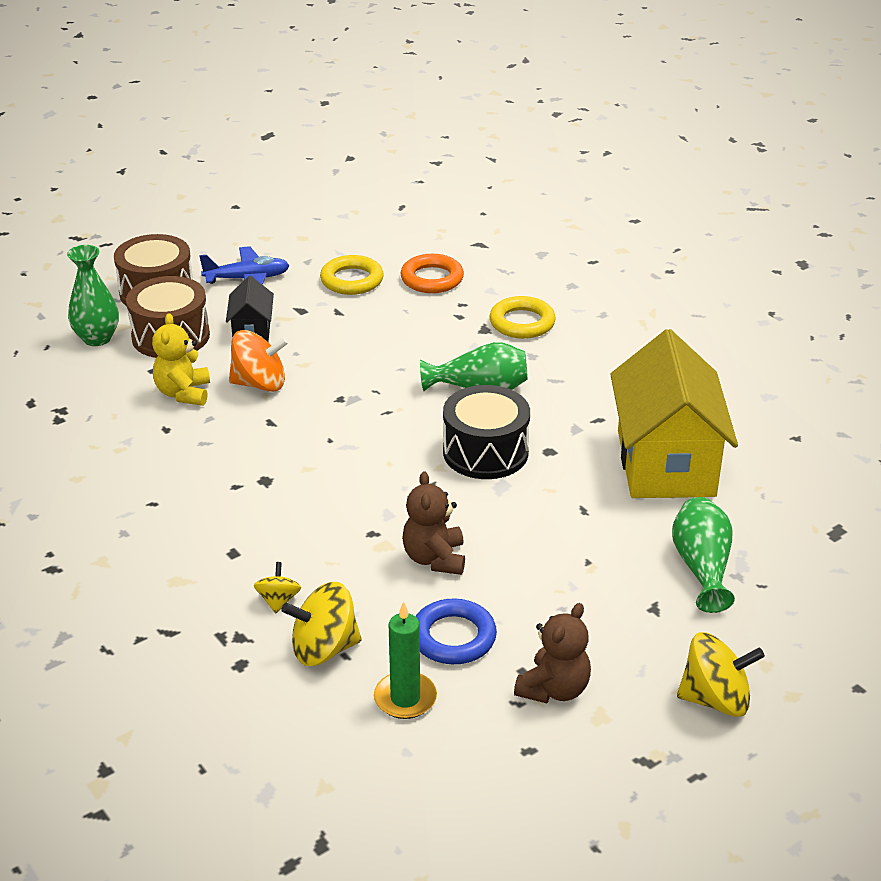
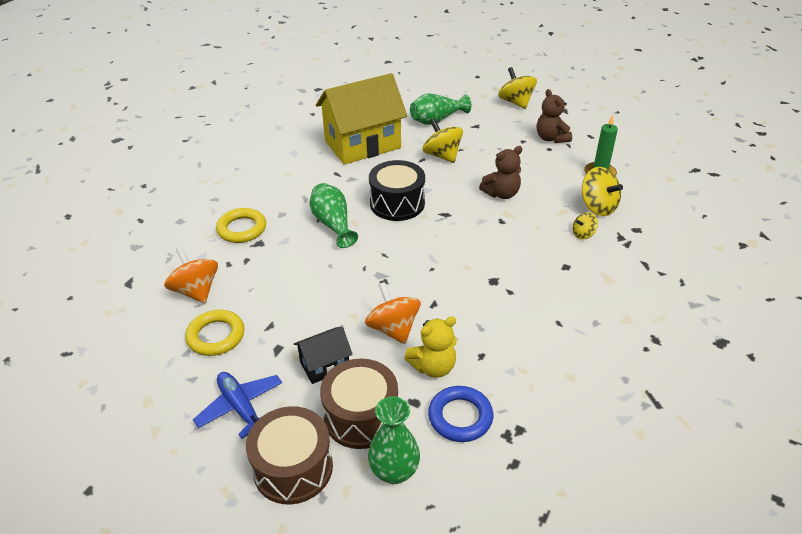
camera: 115 degrees left, 5 degrees up
(432, 279) = (196, 291): orange ring -> orange spinning top
(453, 637) = (549, 172): blue ring -> blue ring (460, 417)
(554, 689) = (551, 138): brown teddy bear -> brown teddy bear turned 120 degrees counterclockwise
(581, 534) = (442, 155): none -> yellow spinning top

